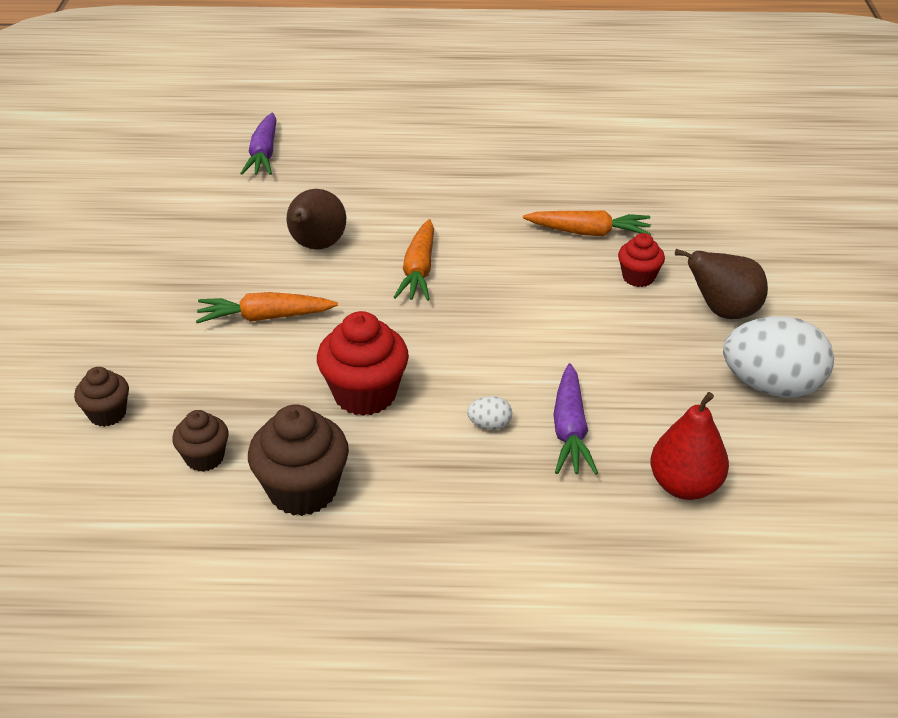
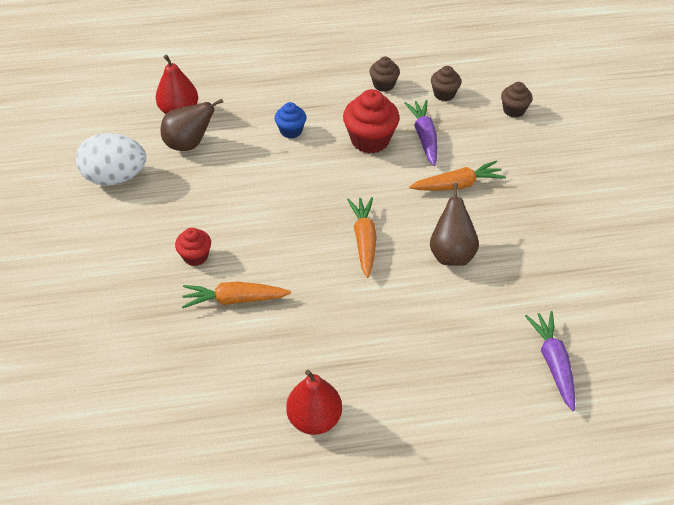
camera: 170 degrees right, 10 degrees up
(303, 490) = (383, 85): brown cupcake -> brown cupcake, size x0.58
(489, 425) = (291, 131): white egg -> blue cupcake
(513, 143) = (314, 418): none -> red pear
(570, 430) = (243, 133): purple carrot -> purple carrot (424, 137)
(723, 311) = (135, 232): brown pear -> brown pear (189, 144)

